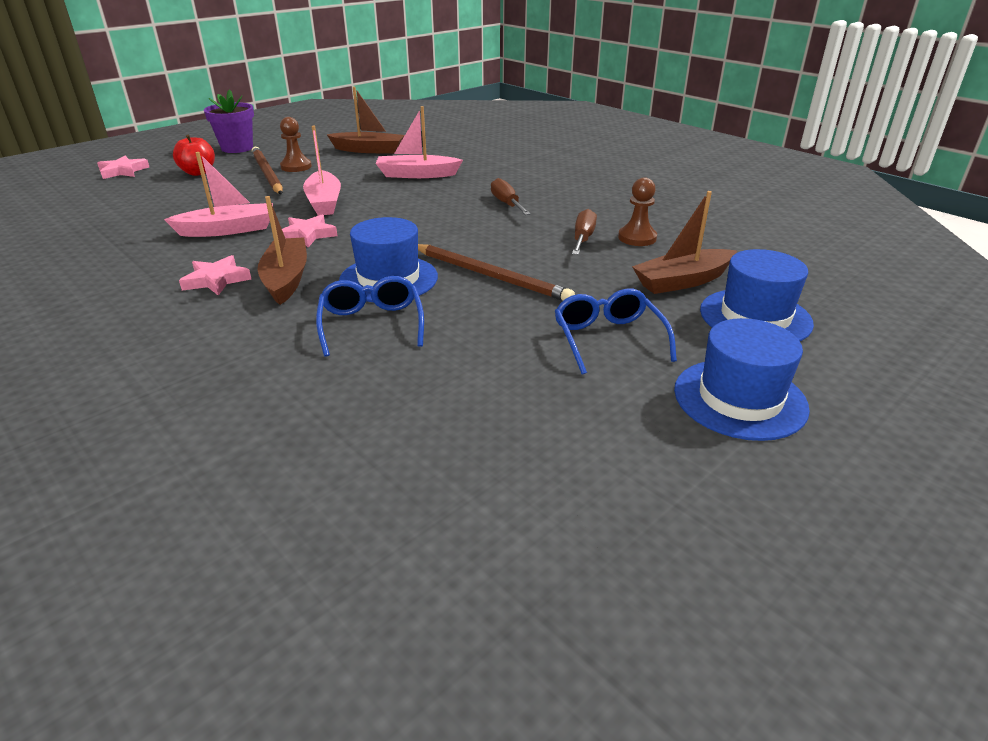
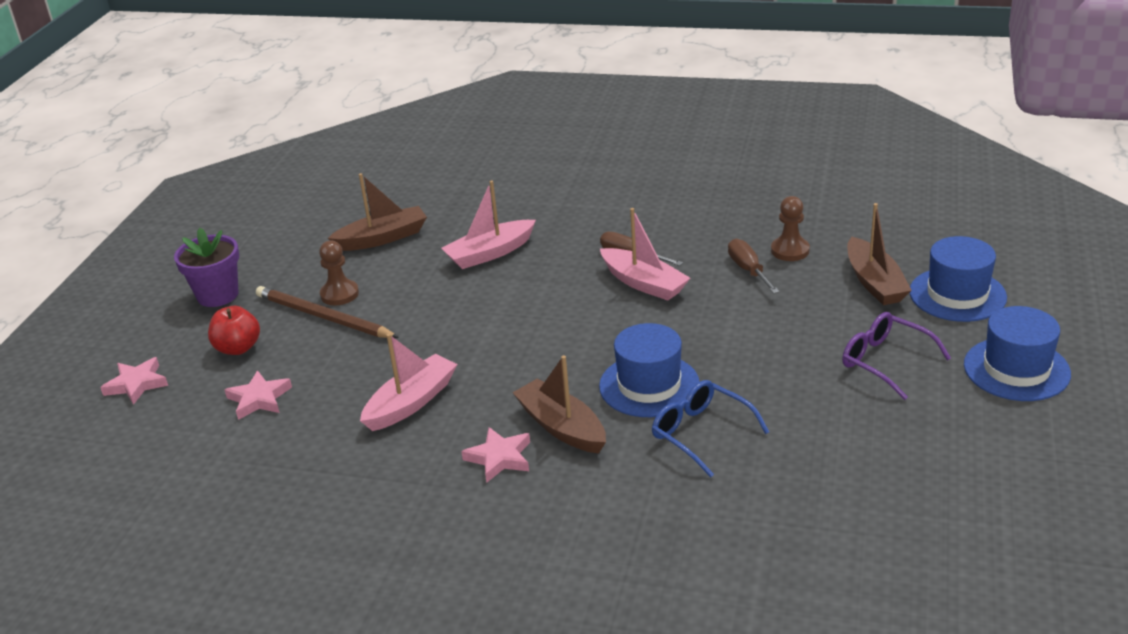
camera: 30 degrees left, 0 degrees up
(307, 235) = (500, 373): pink star -> pink star (259, 399)
(324, 202) = (452, 328): pink boat -> pink boat (644, 283)
(490, 276) = (727, 344): brown pencil -> none
(608, 339) = (885, 361): blue glasses -> purple glasses
(682, 281) = (874, 282): brown boat -> brown boat turned 45 degrees counterclockwise

